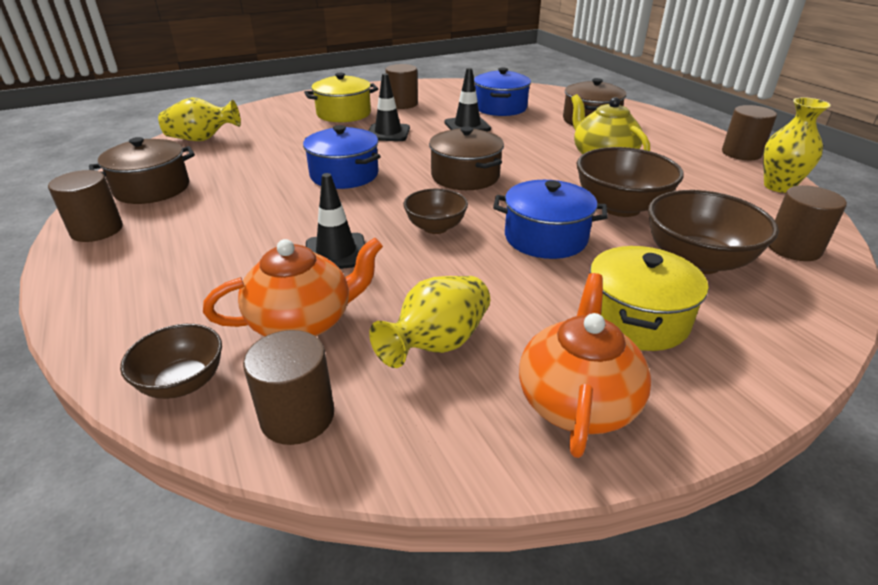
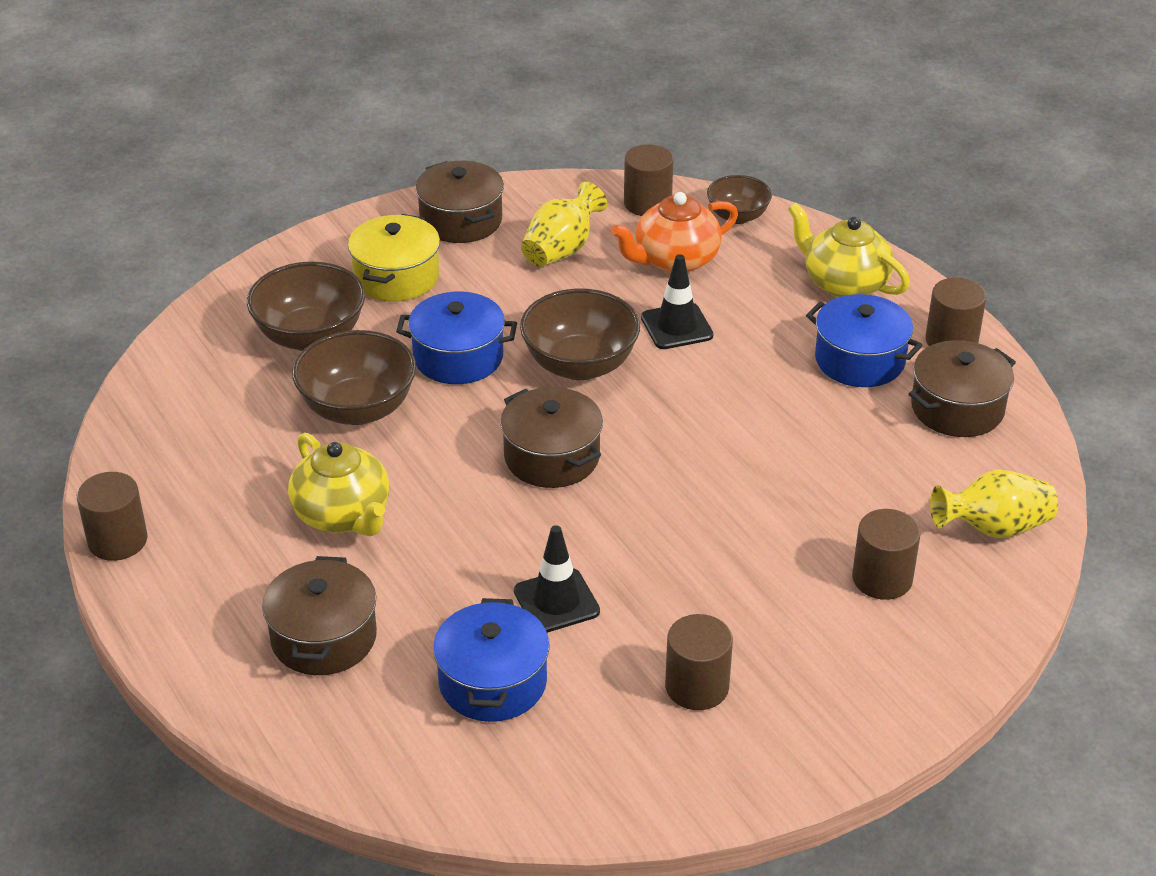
camera: 175 degrees right, 5 degrees up
(136, 285) = (844, 283): none -> yellow teapot
(344, 114) = (799, 635): yellow pot -> none
(344, 175) = (721, 450): blue pot -> blue pot (860, 360)
(388, 133) = (692, 567): black traffic cone -> none
(435, 227) = (580, 365): brown bowl -> brown bowl, size x1.67
(577, 400) = (461, 220): orange teapot -> brown pot
(778, 186) = (127, 460): yellow vase -> none
(793, 248) = (197, 358): brown cylinder -> brown cylinder (882, 578)

